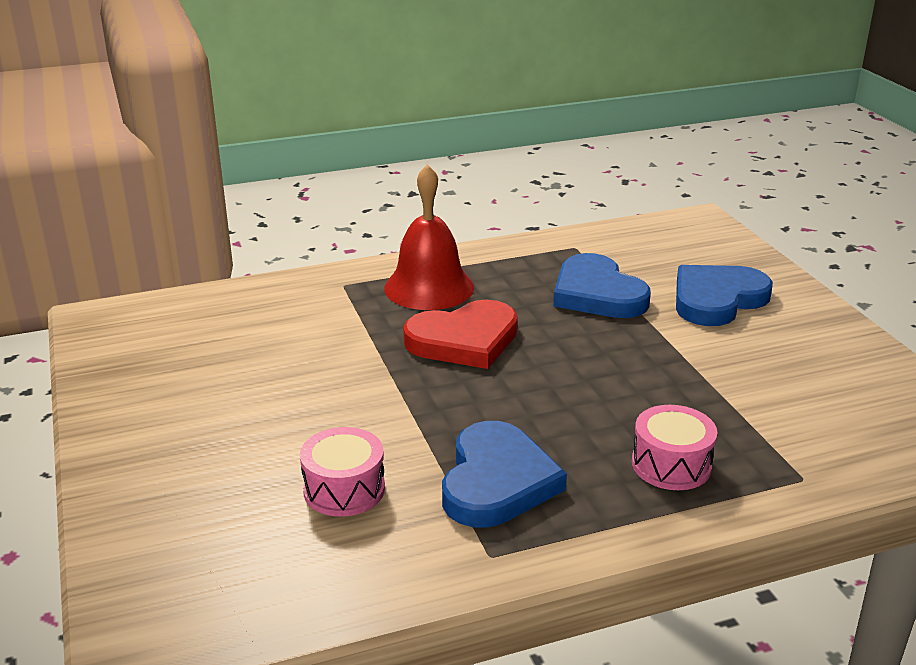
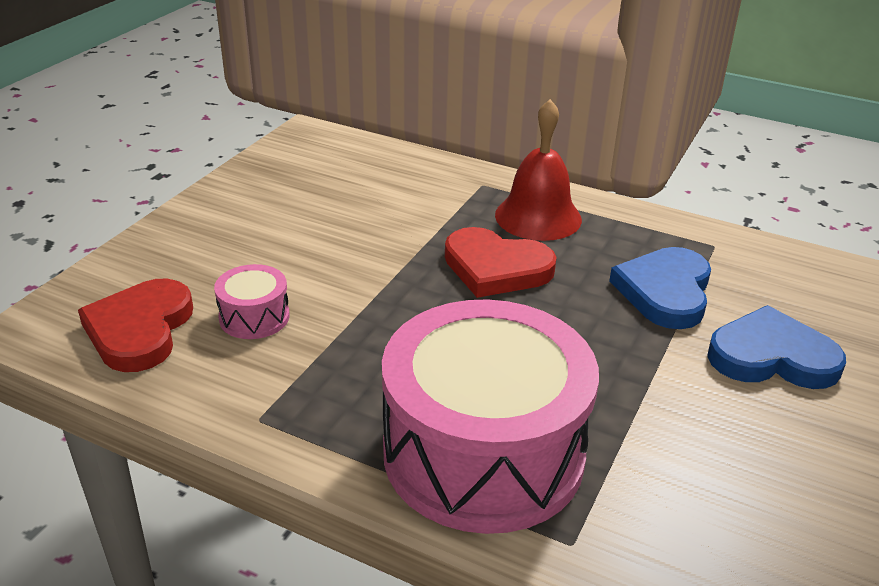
camera: 45 degrees right, 5 degrees up
(258, 566) = (140, 329): none -> red heart
(497, 481) = (346, 376): blue heart -> none
(671, 465) = (483, 453): pink drum -> pink drum, size x2.44

